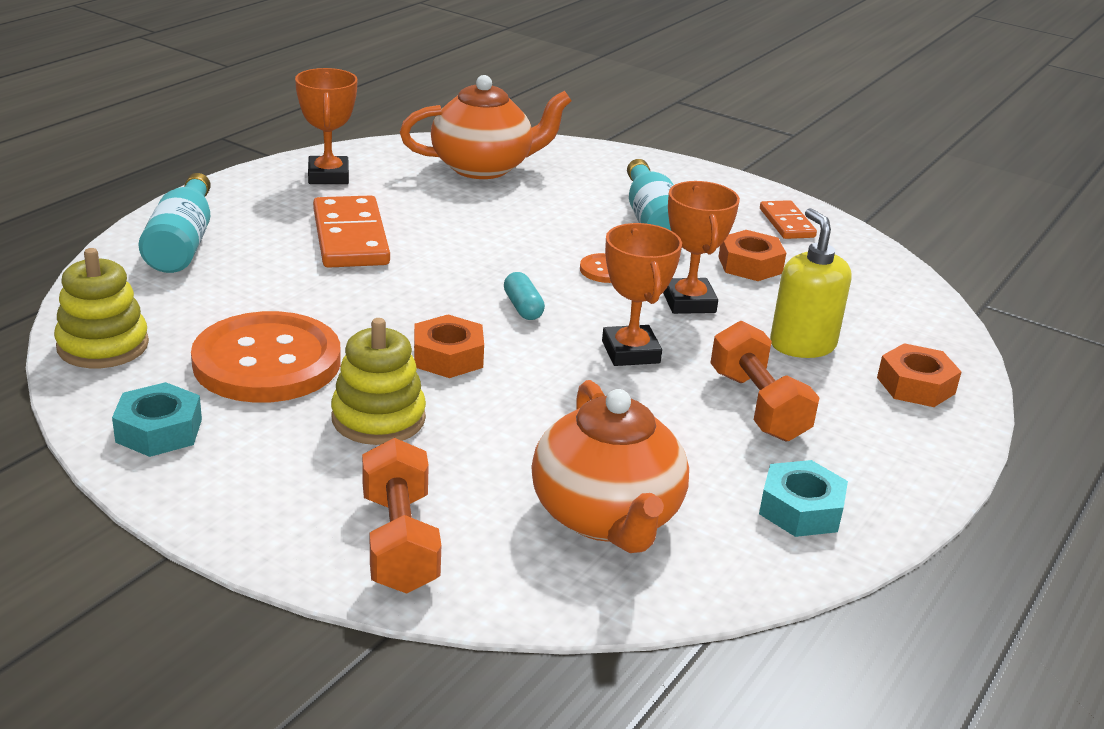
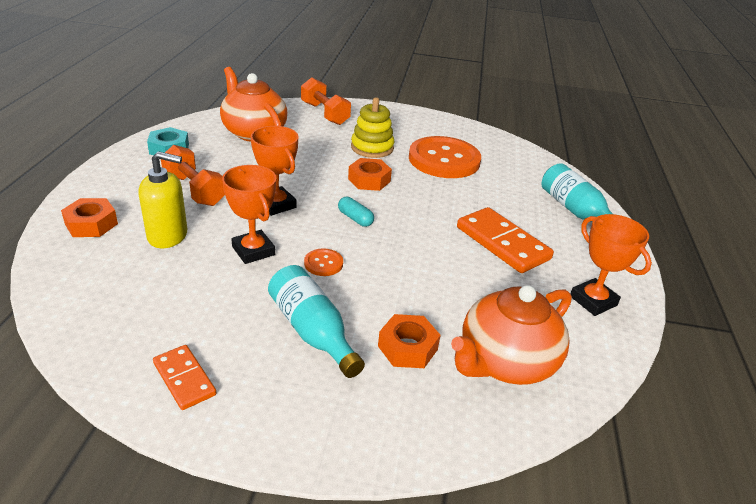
camera: 155 degrees right, 5 degrees up
(103, 346) = (515, 152): yellow stacking toy -> none
(159, 431) = (445, 128): turquoise nut -> none
(750, 265) = (214, 303): orange nut -> orange nut (407, 347)
(802, 345) = (168, 236): yellow soap dispenser -> yellow soap dispenser turned 45 degrees counterclockwise

